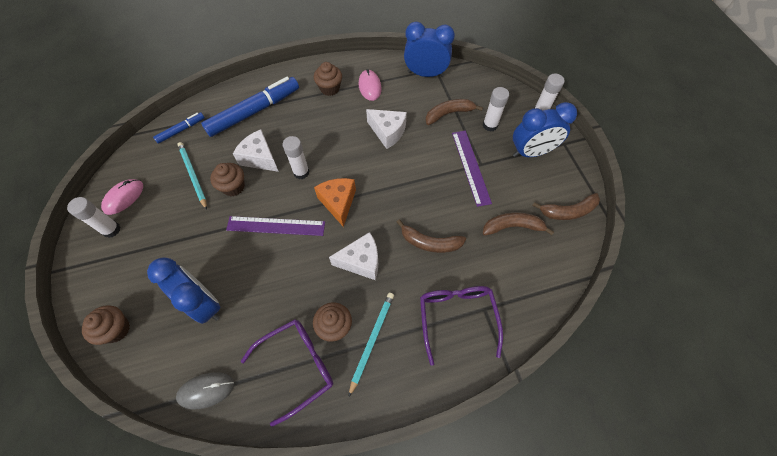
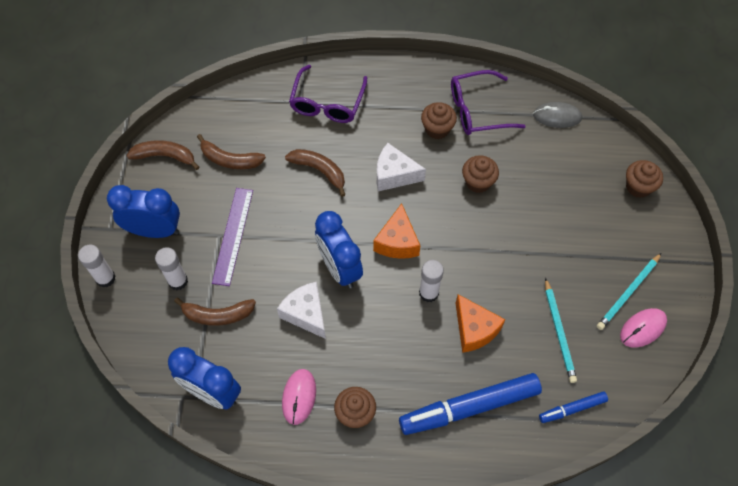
camera: 160 degrees left, 0 degrees up
(111, 230) = (653, 291): white glue stick -> none
(204, 303) = (555, 184): blue clock -> blue clock (339, 268)
(233, 187) = (512, 300): brown cupcake -> brown cupcake (478, 182)
(260, 158) = (474, 329): white cheese -> orange cheese
(276, 226) = (471, 238): purple ruler -> none
(372, 340) = (408, 109): turquoise pencil -> turquoise pencil (628, 293)

